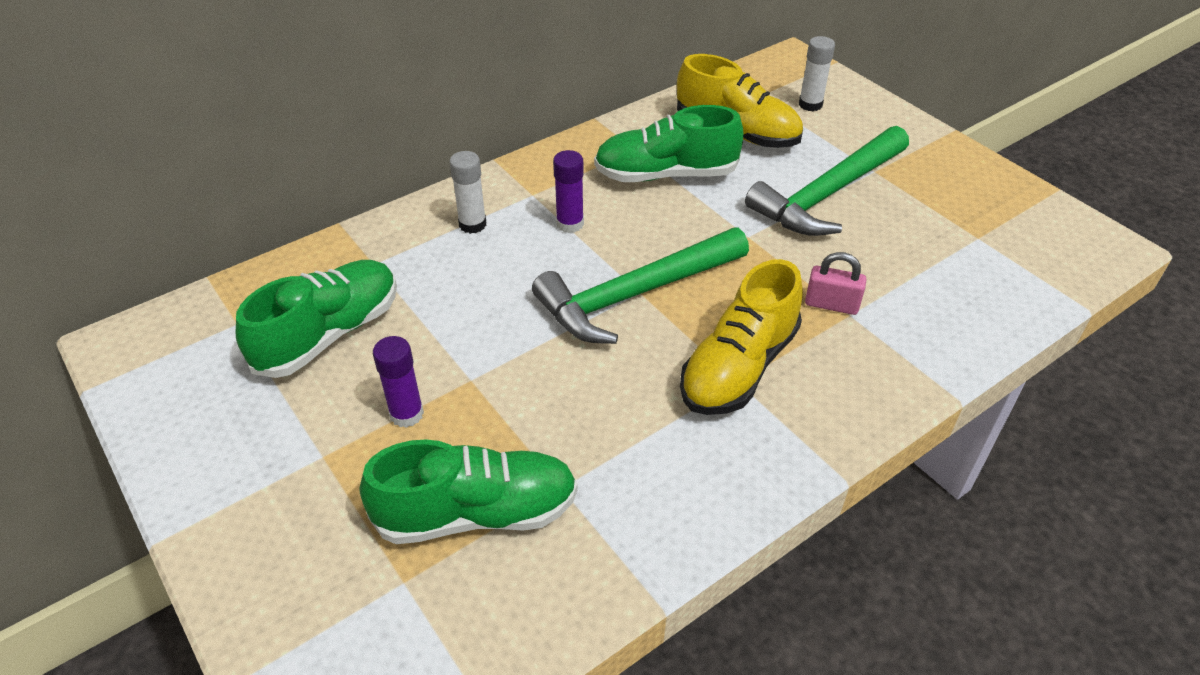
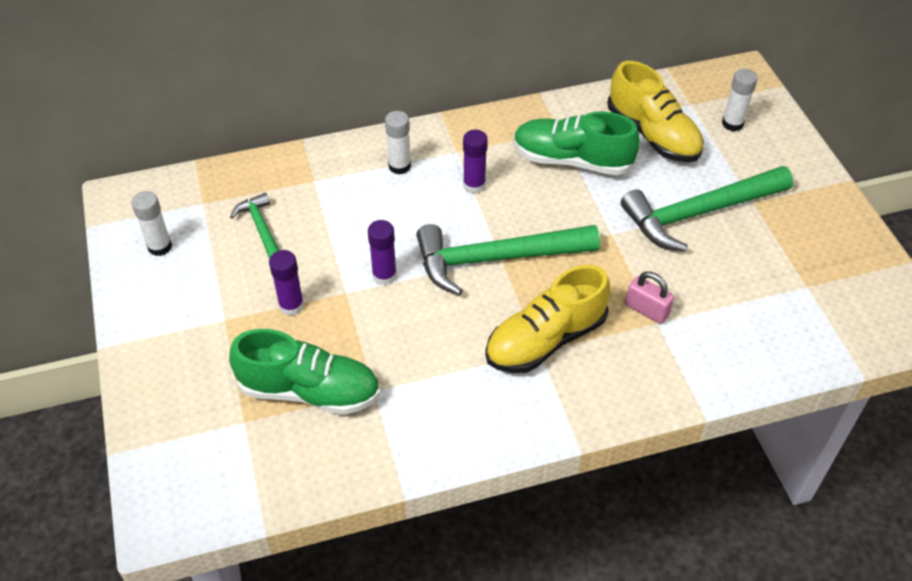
camera: 20 degrees right, 5 degrees up
(196, 390) = (160, 247): none -> white glue stick
(329, 334) = (261, 229): green shoe -> green hammer
(510, 347) = (384, 275): none -> purple glue stick

